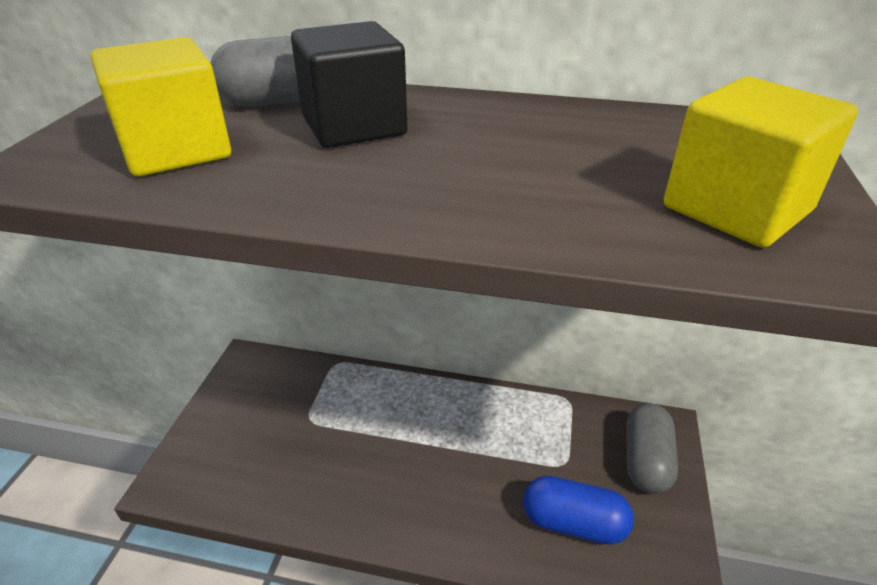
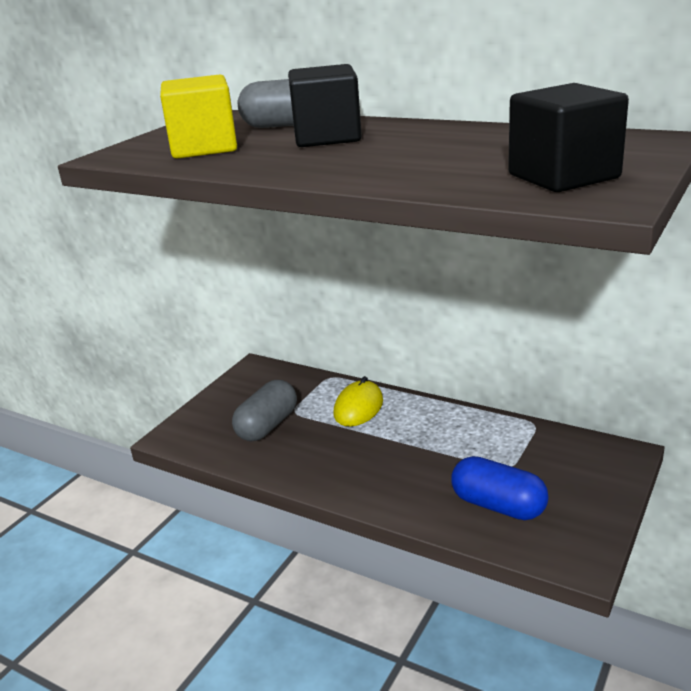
camera: 20 degrees right, 10 degrees down
(381, 403) = (358, 407): none -> yellow mouse
(646, 461) = (590, 474): grey capsule -> grey capsule (267, 426)
(736, 209) = (563, 176): yellow cube -> black cube

